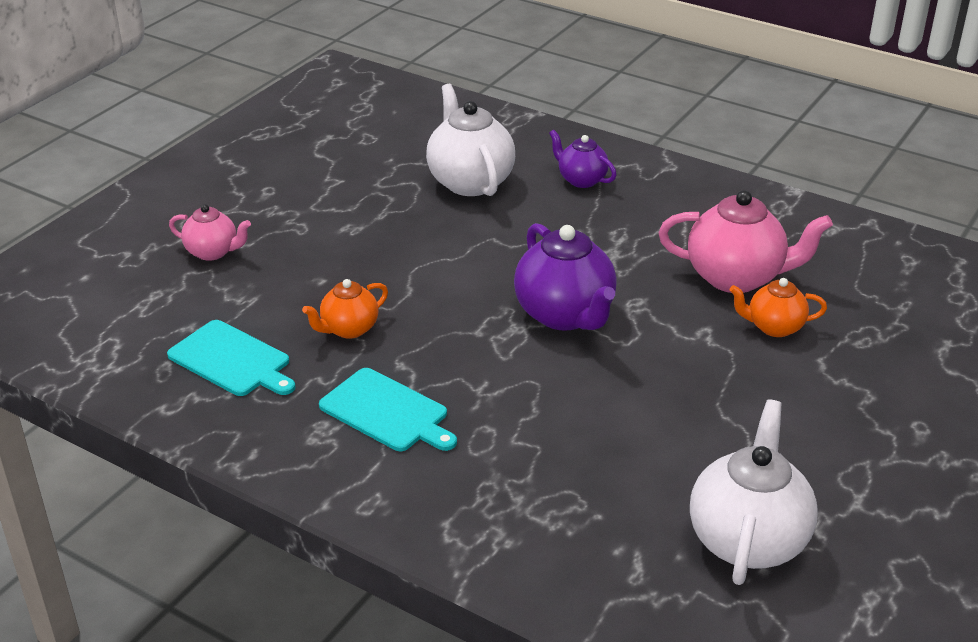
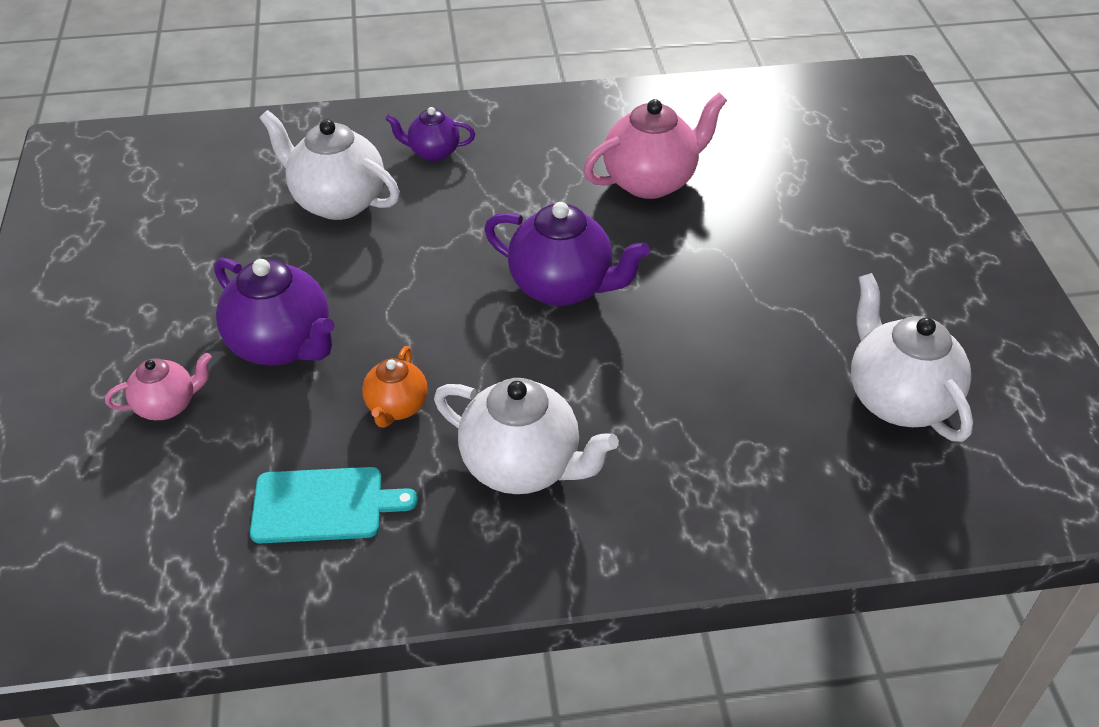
camera: 40 degrees left, 10 degrees up
(323, 253) = (283, 345): none -> purple teapot
(387, 412) = (523, 466): turquoise cutting board -> white teapot
(774, 327) = (723, 210): orange teapot -> none

